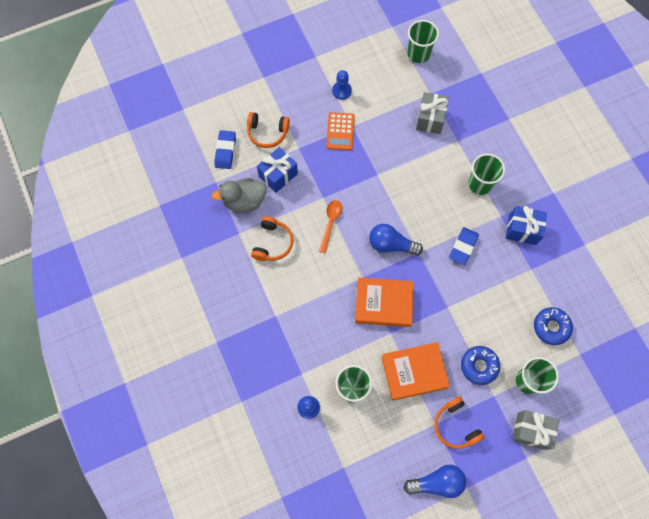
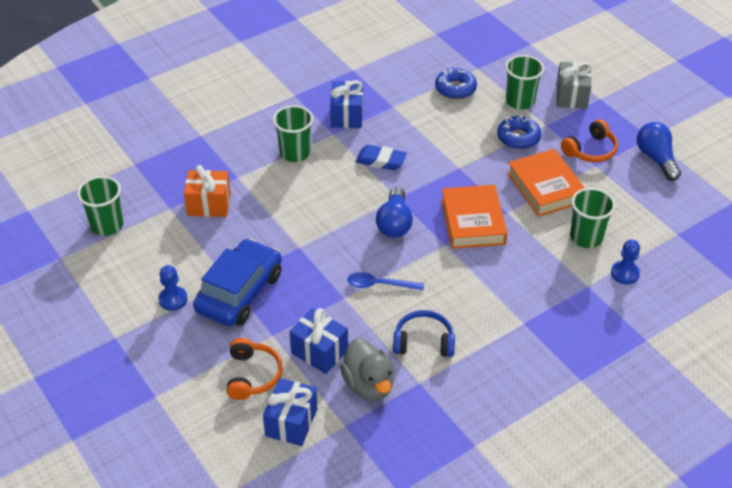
camera: 100 degrees left, 25 degrees down
(225, 151) = (291, 422): blue eraser -> blue gift
(272, 243) = (423, 342): orange headphones -> blue headphones
(330, 223) = (379, 285): orange spoon -> blue spoon
(340, 131) = (239, 292): orange calculator -> blue car
(430, 119) = (209, 204): grey gift -> orange gift

